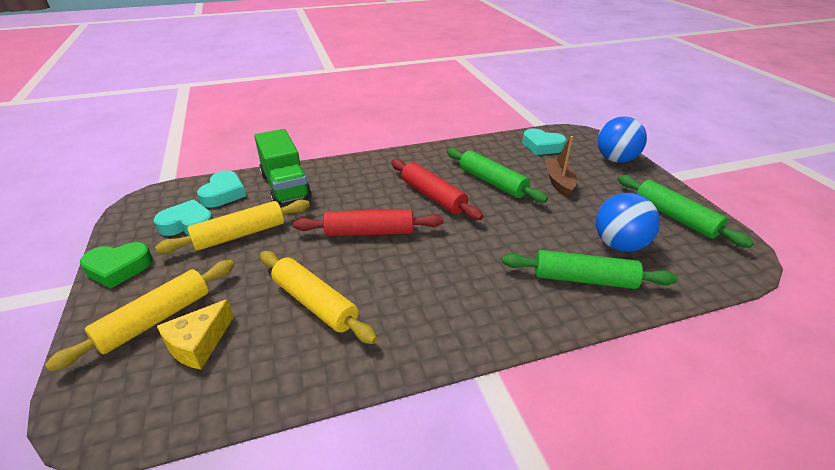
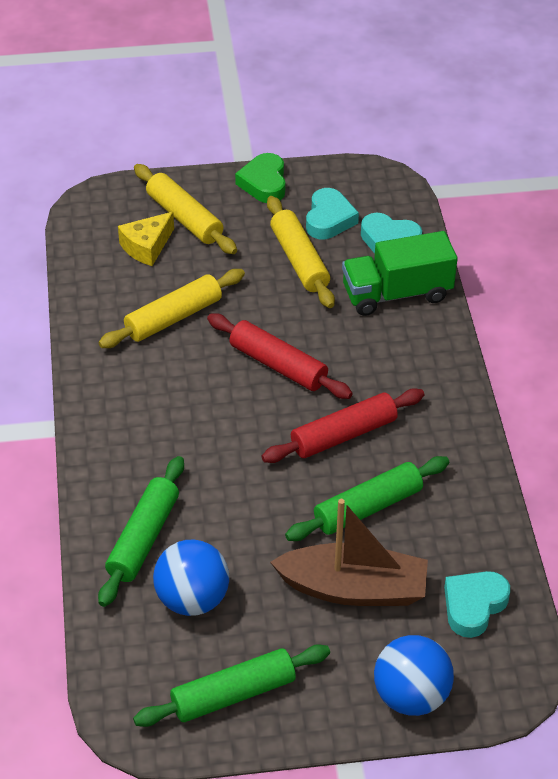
camera: 100 degrees right, 10 degrees up
(198, 344) = (147, 247): yellow cheese -> yellow cheese turned 90 degrees counterclockwise
(369, 232) = (278, 365): red rolling pin -> red rolling pin turned 60 degrees counterclockwise
(559, 182) = (353, 589): brown boat -> brown boat, size x1.65

